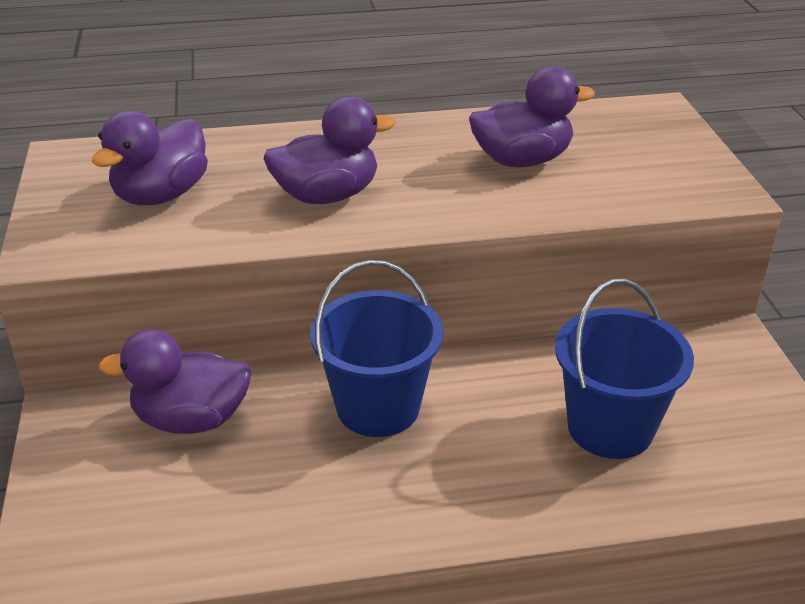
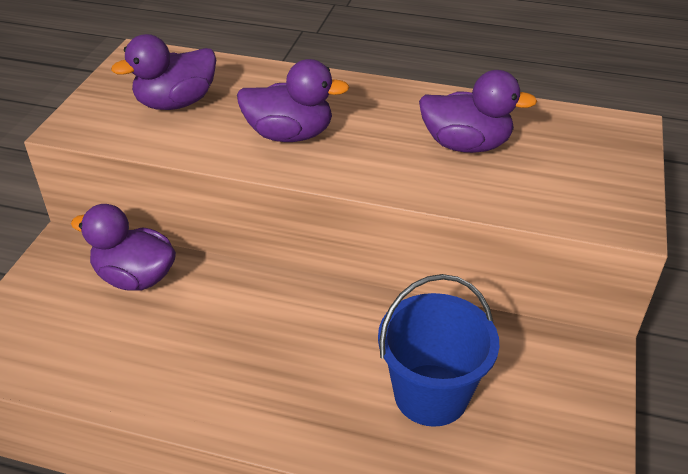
camera: 25 degrees right, 5 degrees up
(378, 407) = (266, 313): blue bucket -> none

